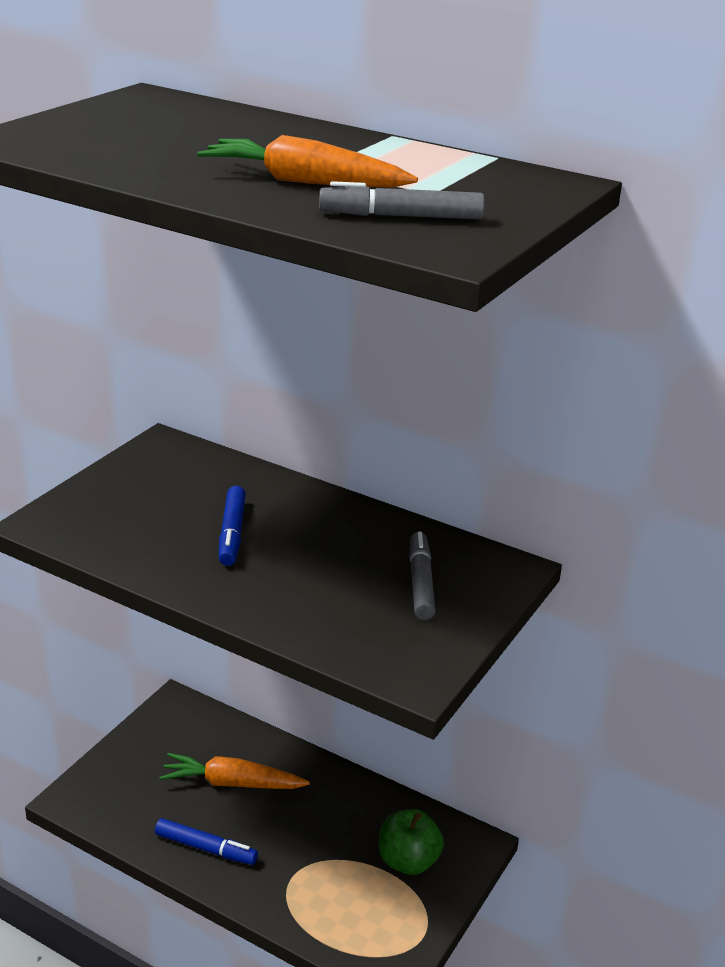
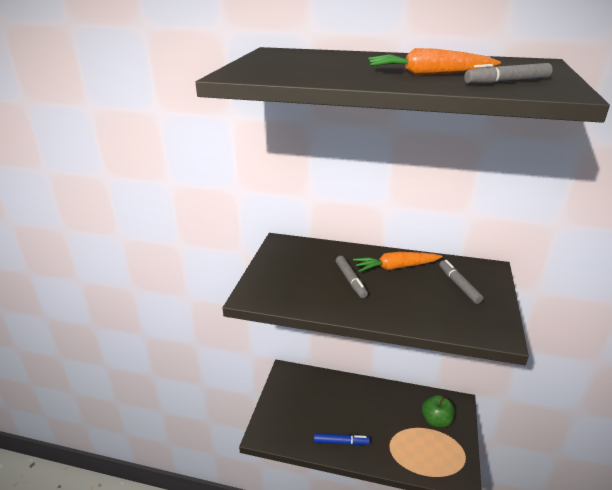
camera: 15 degrees left, 0 degrees up
(232, 533) = (350, 280): blue marker -> grey marker
(232, 783) = (334, 404): orange carrot -> orange carrot (395, 267)

